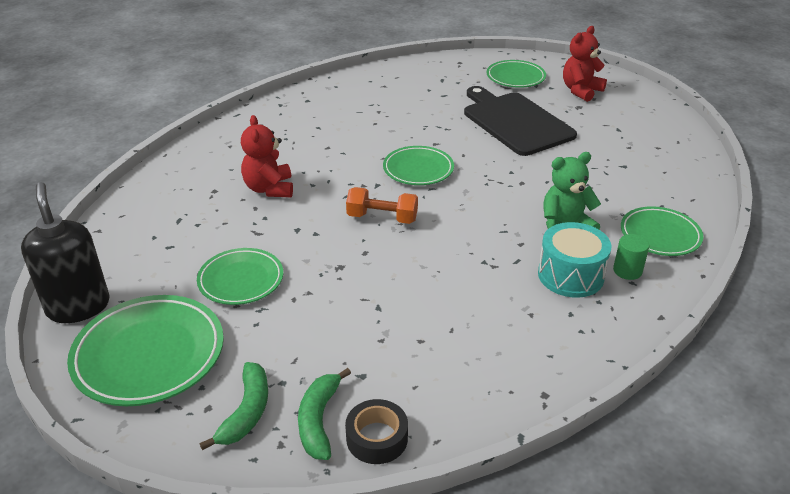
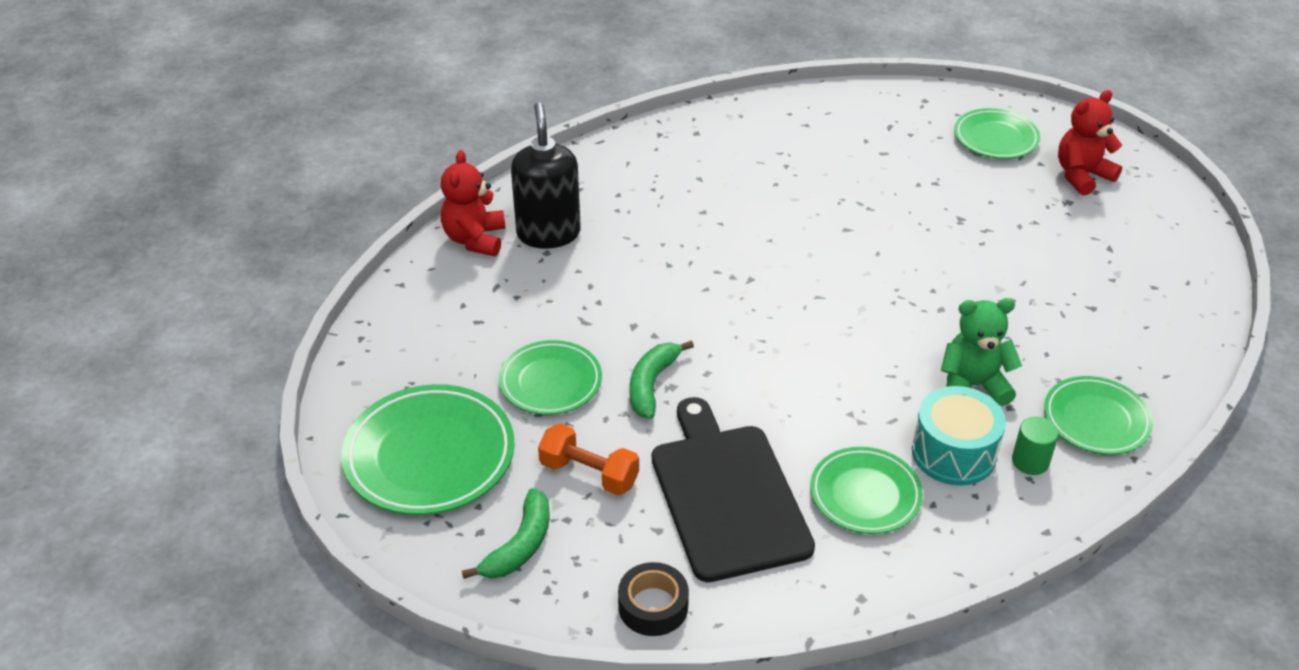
camera: 15 degrees right, 5 degrees up
(78, 307) = (364, 381): black soap dispenser -> black soap dispenser (548, 233)
(269, 189) = (614, 261): red teddy bear -> red teddy bear (475, 239)
(319, 420) = (596, 572): green banana -> green banana (652, 384)
(382, 218) = (742, 328): orange dumbbell -> orange dumbbell (589, 473)
(418, 169) = (810, 265): green plate -> green plate (865, 495)
(515, 122) = (968, 212): black cutting board -> black cutting board (727, 495)

